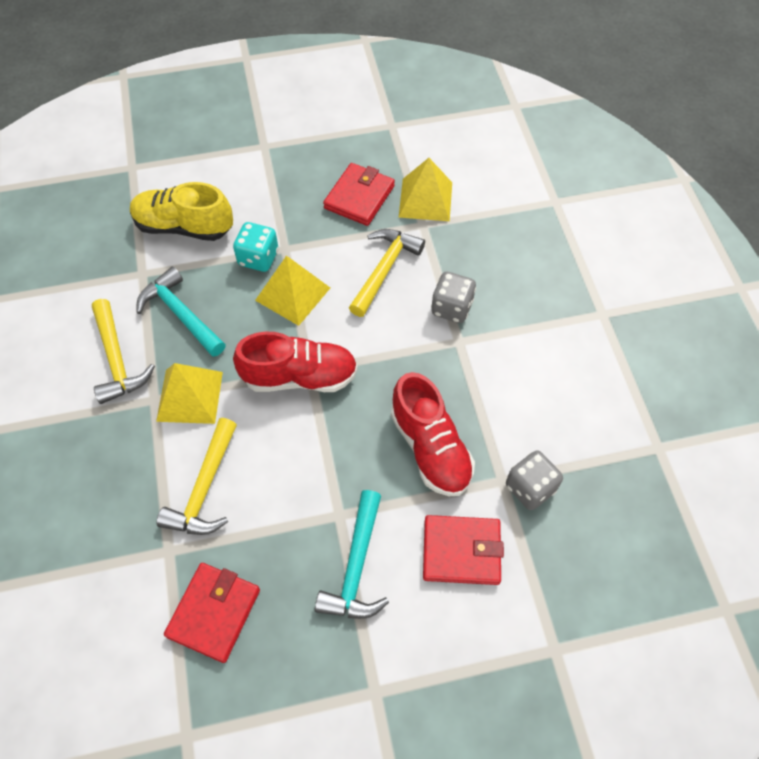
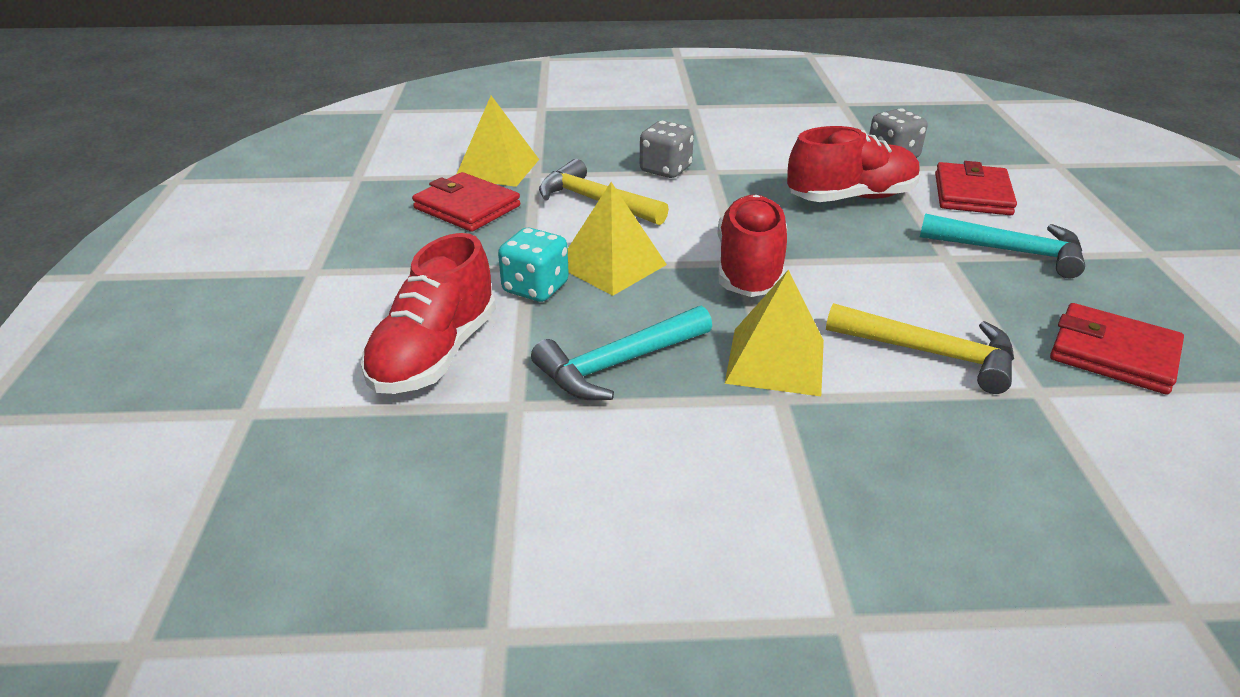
camera: 80 degrees left, 25 degrees down
(117, 360) = (696, 437): yellow hammer -> none
(184, 227) = (435, 354): yellow shoe -> red shoe

